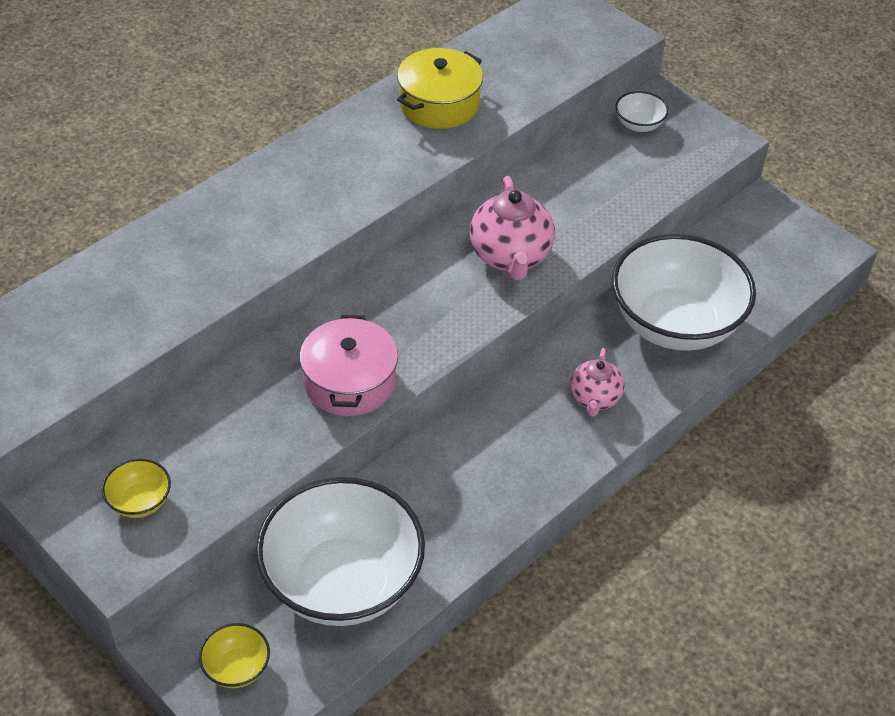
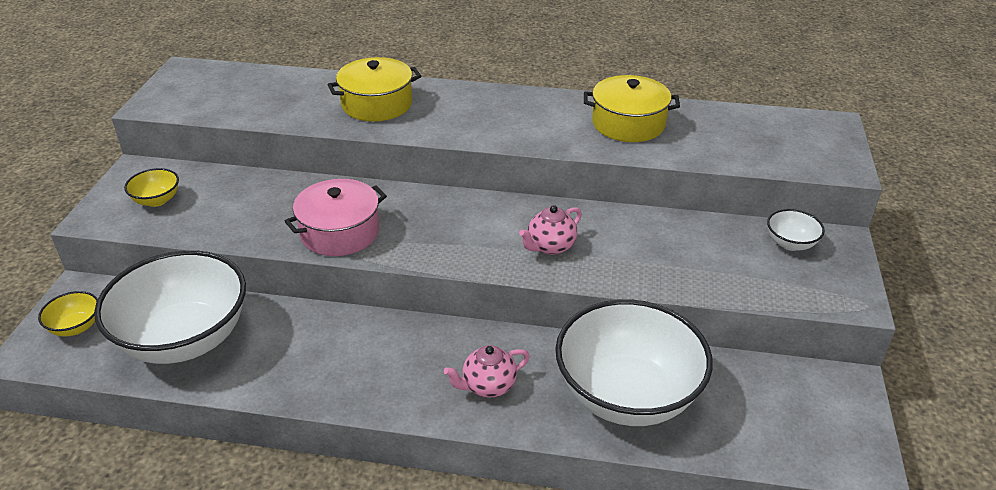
camera: 55 degrees right, 10 degrees down
(215, 242) = (377, 104): none -> yellow pot
(510, 257) = (550, 246): pink teapot -> pink teapot, size x0.61

